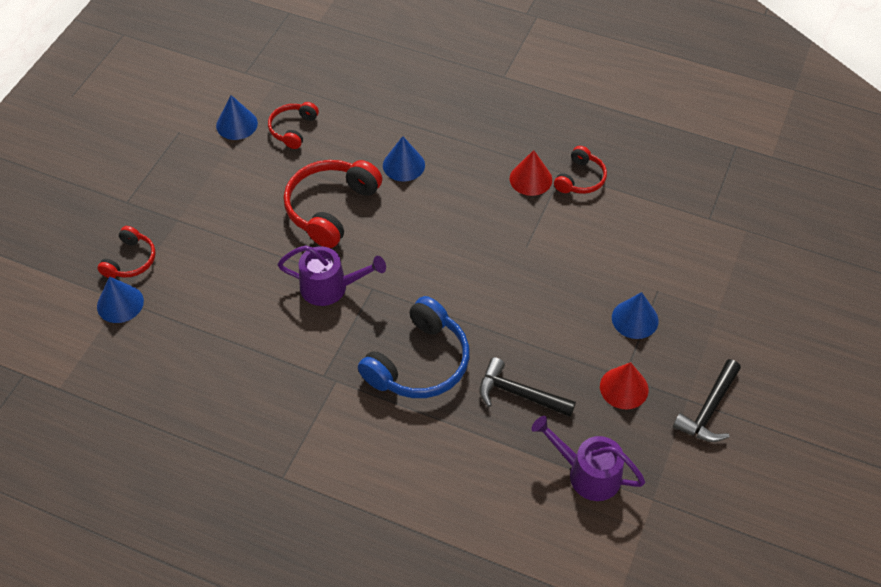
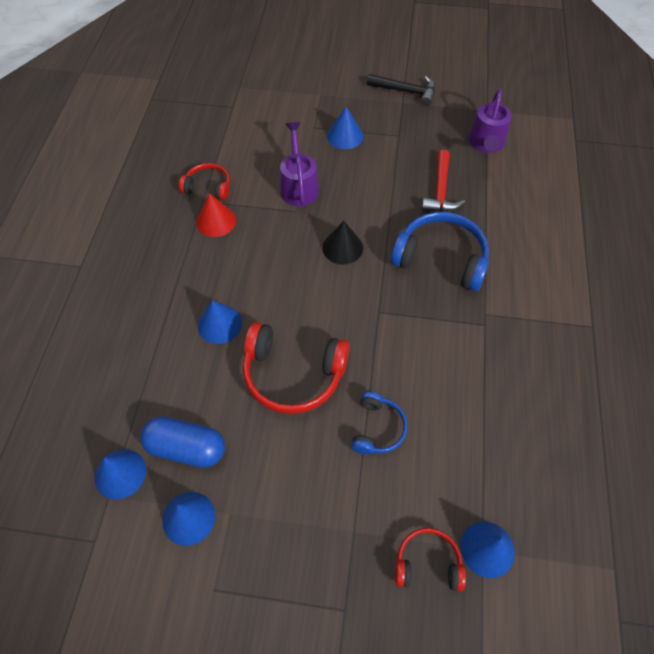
camera: 105 degrees left, 5 degrees up
(253, 256) = (377, 428): none -> blue headphones
(290, 89) = (120, 473): none -> blue cone
(293, 129) = (186, 448): red headphones -> blue capsule
(330, 287) = (390, 346): purple watering can -> purple watering can (299, 186)
(463, 277) = (342, 247): none -> black cone
(518, 394) = (440, 190): black hammer -> red hammer
(624, 388) = (408, 134): red cone -> none

